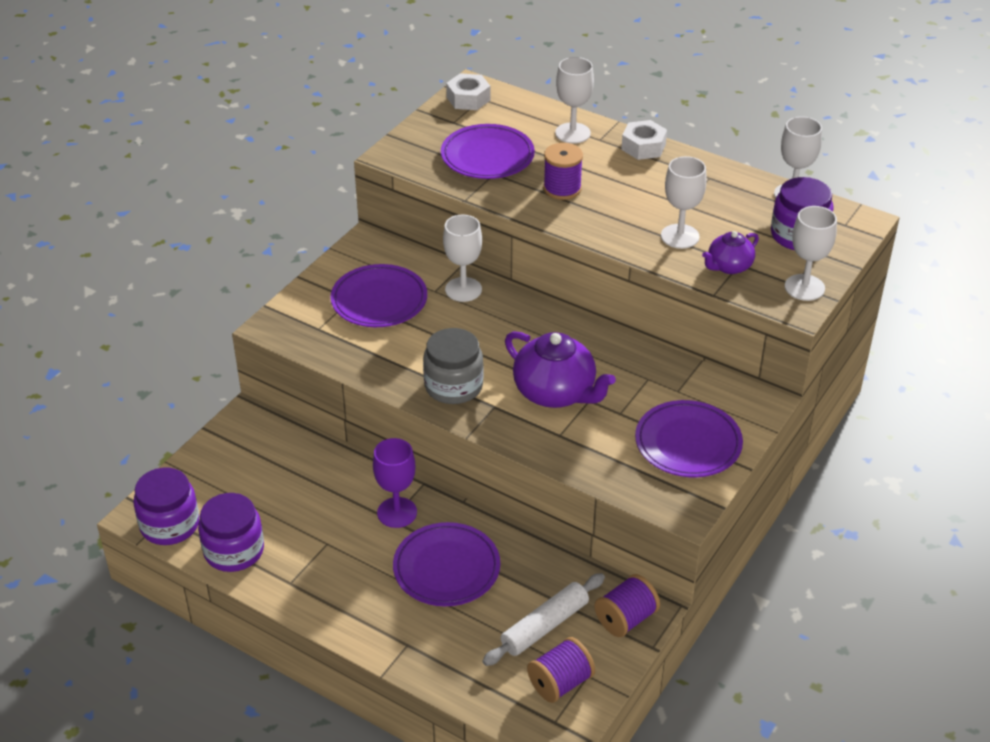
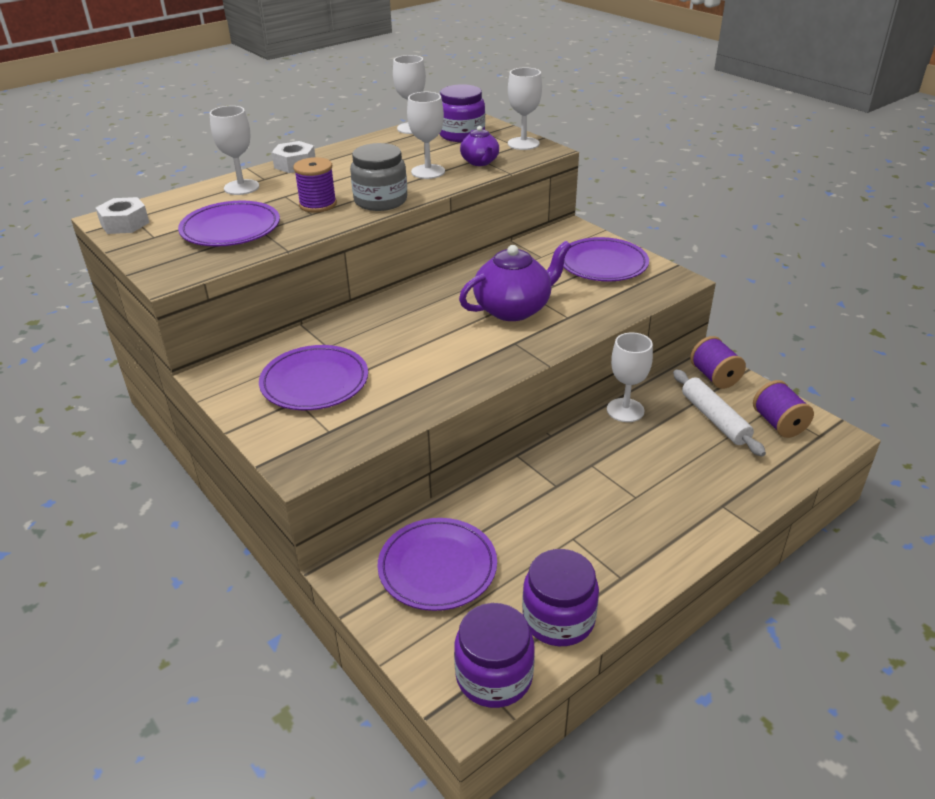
camera: 70 degrees left, 5 degrees down
(397, 512) = (549, 480): purple goblet -> none
(446, 568) = (632, 461): purple plate -> purple plate (437, 567)
(453, 386) = (474, 359): grey jar -> grey jar (380, 201)
(463, 289) = (339, 330): white goblet -> white goblet (625, 410)

